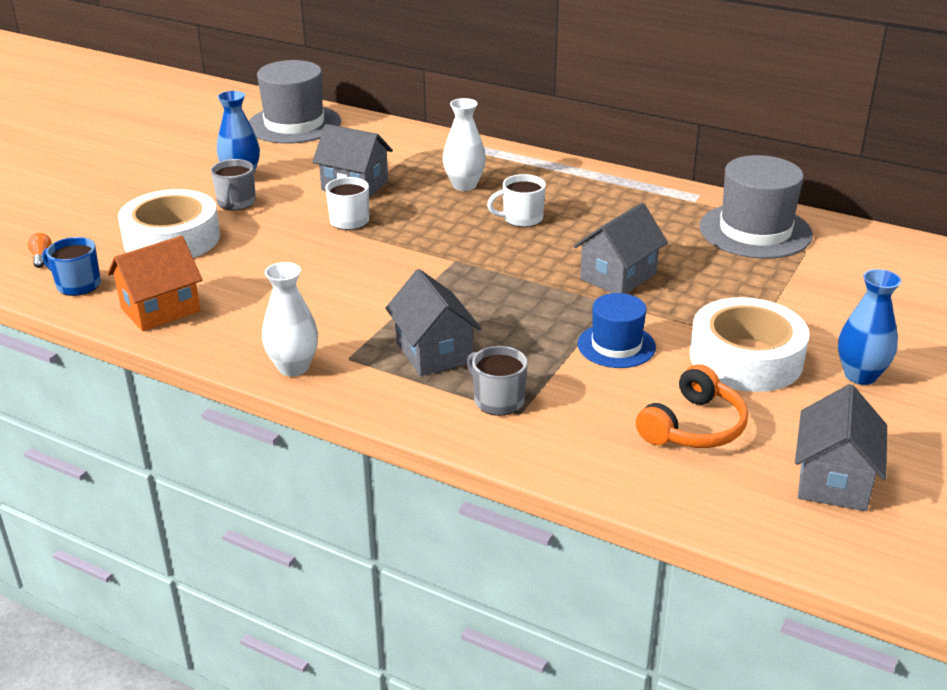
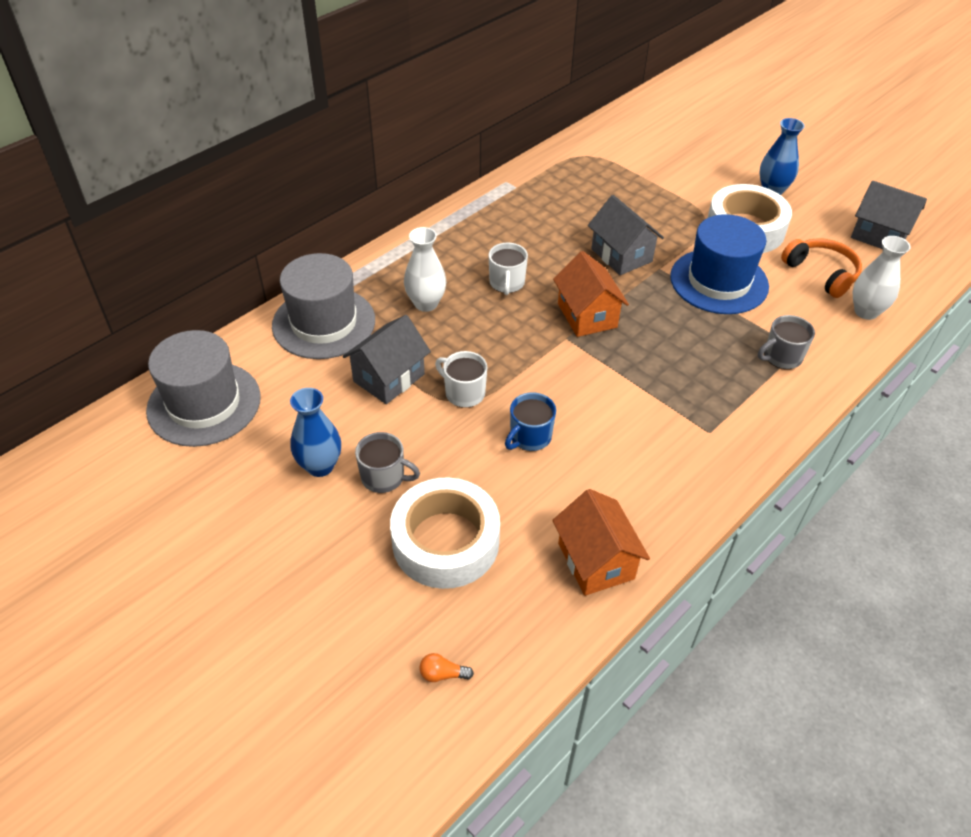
camera: 75 degrees left, 15 degrees up
(77, 285) = (522, 636): blue mug -> blue mug (529, 437)
(293, 367) = (717, 470): white vase -> white vase (866, 311)
(434, 352) = (710, 378): grey house -> none
(497, 268) = (587, 315): none -> orange house
(616, 346) = (719, 281): blue hat -> blue hat, size x1.66
(755, 231) = (575, 173): grey hat -> grey hat (324, 323)

